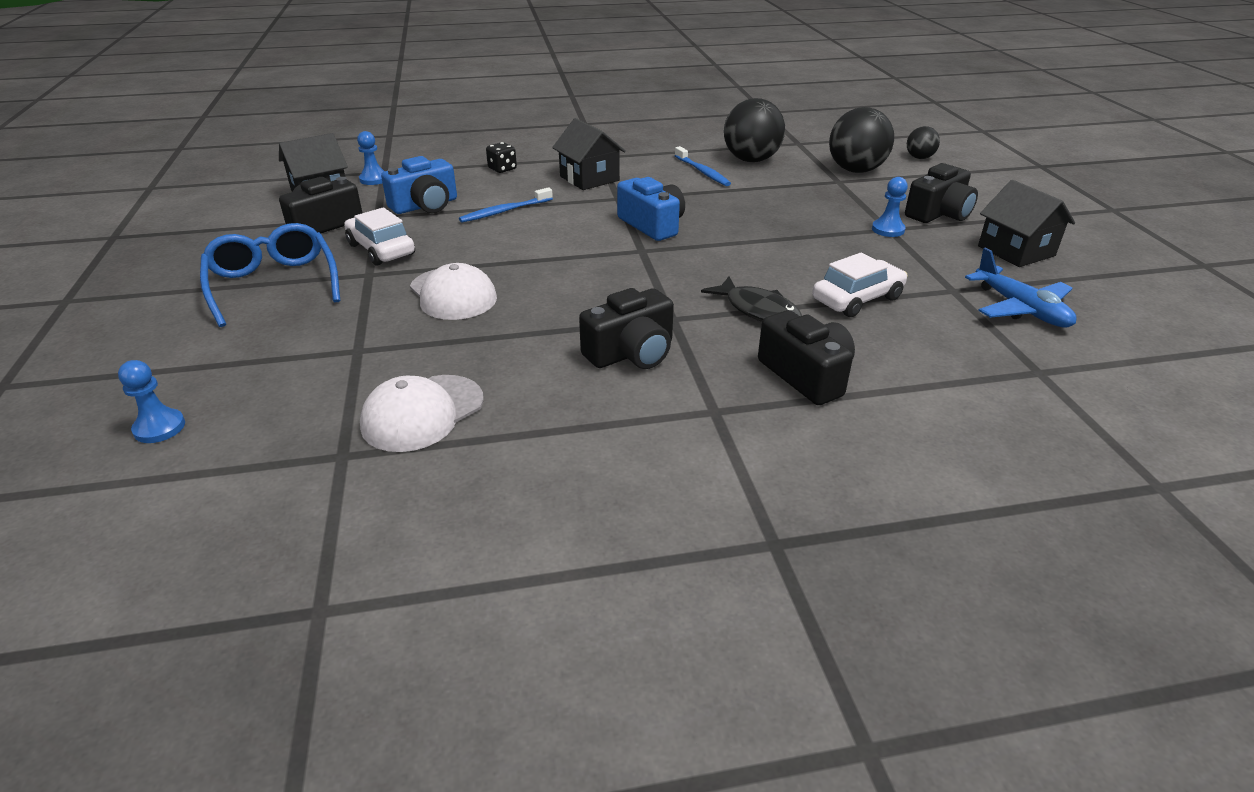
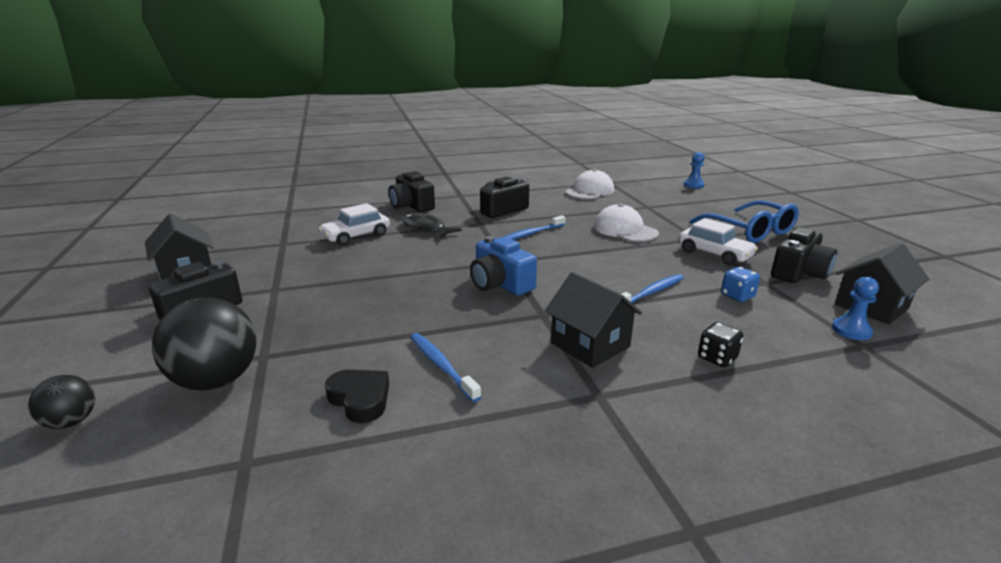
camera: 175 degrees right, 10 degrees down
(425, 205) = (737, 296): blue camera -> blue dice
(596, 292) = (531, 234): none -> blue toothbrush
(751, 160) = (360, 399): black ball -> black heart
(888, 230) = (276, 288): blue pawn -> none
(1020, 309) = (252, 235): blue plane -> none

